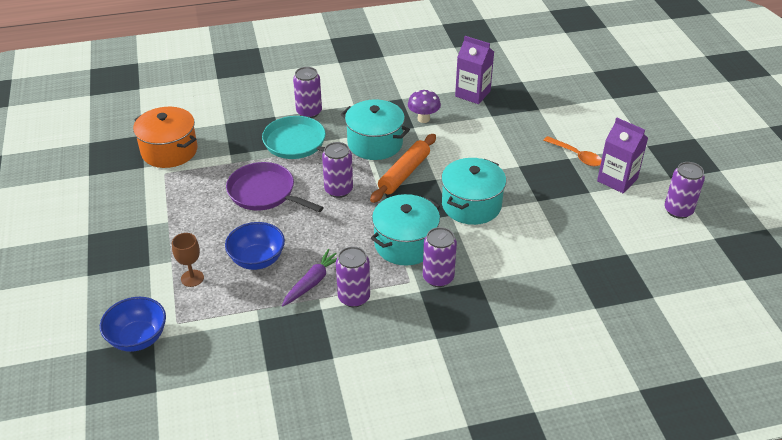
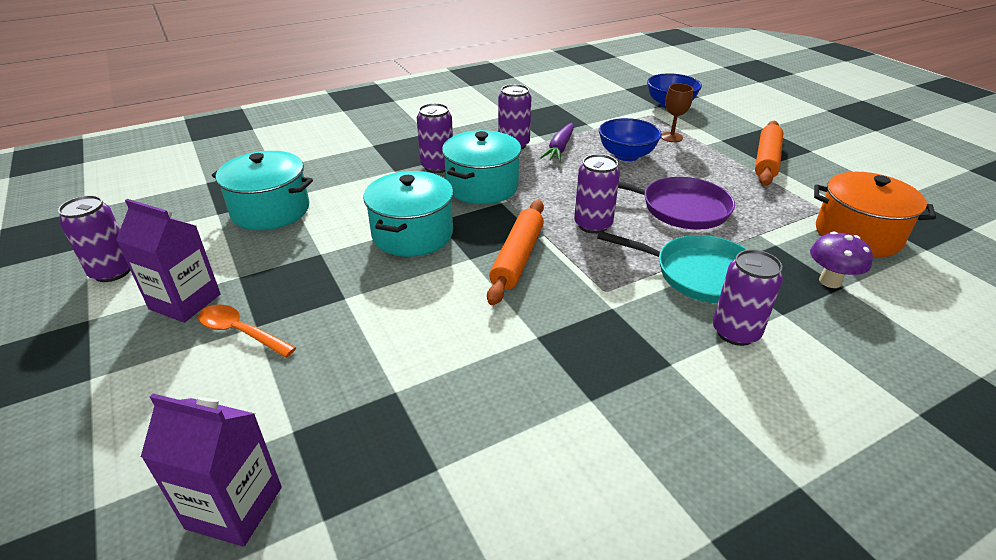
camera: 165 degrees right, 5 degrees down
(142, 229) = (766, 160): none -> orange rolling pin
(375, 143) = (585, 295): turquoise pot -> turquoise pot (270, 210)
(423, 119) = (526, 357): purple mushroom -> purple mushroom (830, 281)
(472, 93) = (443, 446): purple carton -> purple carton (234, 507)

